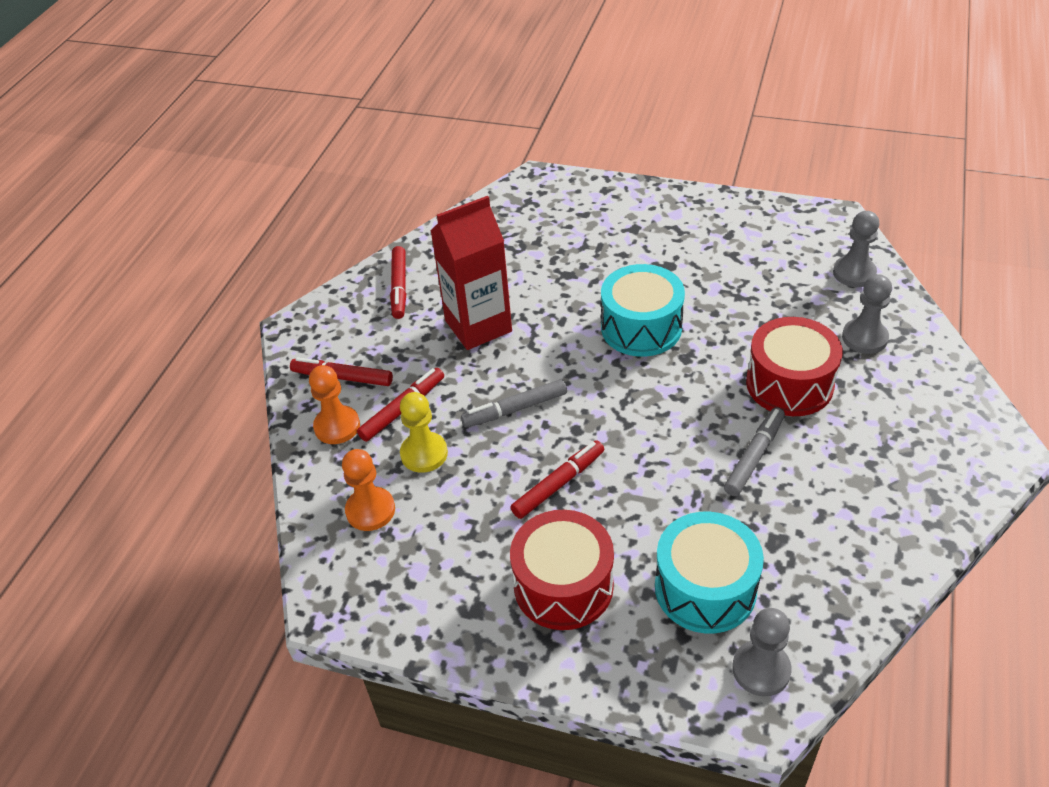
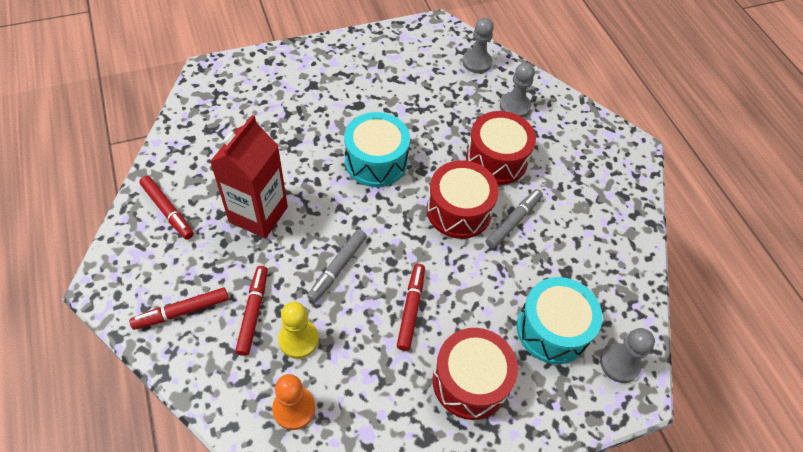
camera: 45 degrees left, 10 degrees up
(337, 426) = (211, 355): orange pawn -> none
(696, 415) = (459, 210): none -> red drum
(754, 456) = (513, 221): grey marker -> grey marker turned 45 degrees clockwise

